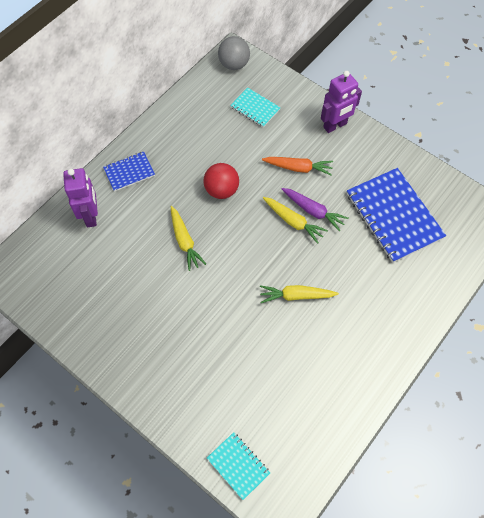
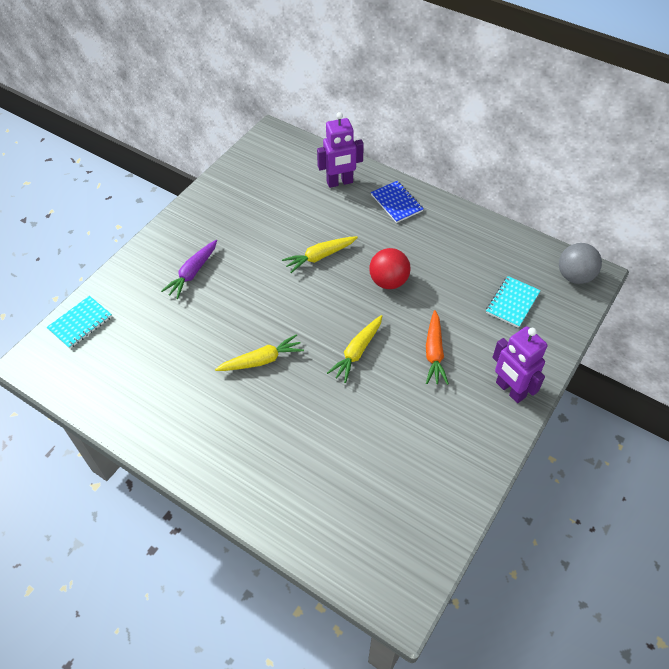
camera: 85 degrees right, 10 degrees down
(296, 296) = (262, 360): yellow carrot -> yellow carrot turned 75 degrees clockwise
(313, 211) = (375, 371): purple carrot -> purple carrot (192, 273)
(393, 216) = (381, 462): blue notebook -> none

